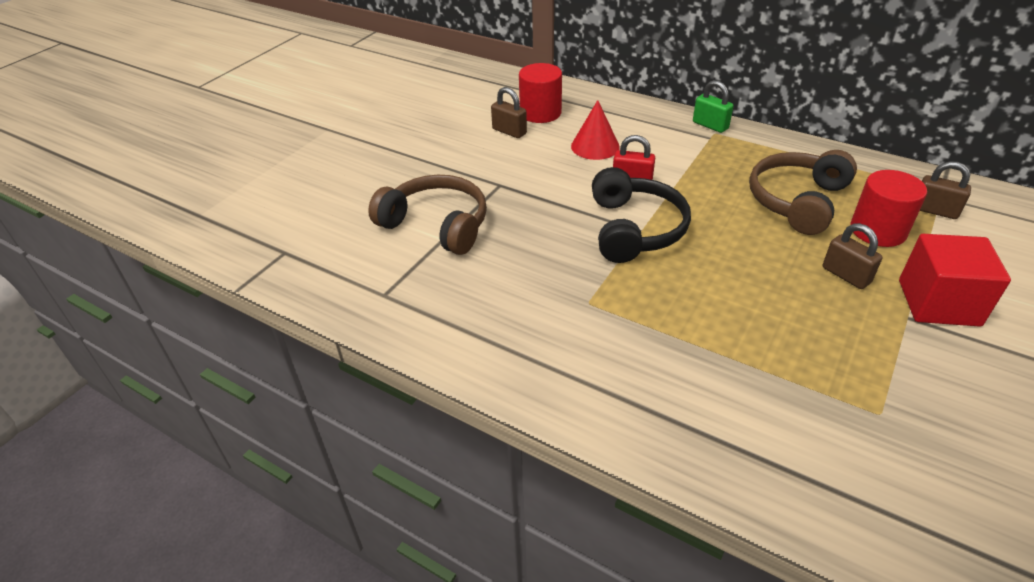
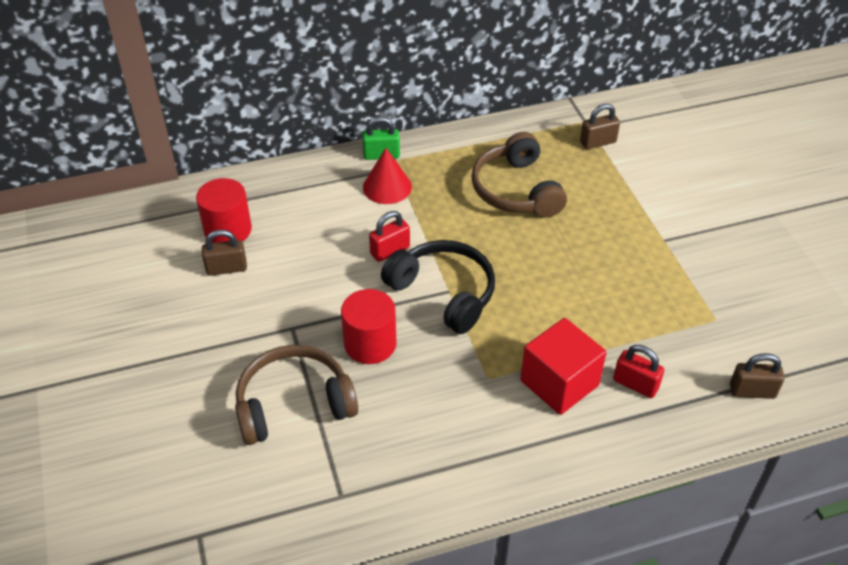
camera: 50 degrees left, 5 degrees up
(595, 146) = (319, 235): red cone -> red cone (387, 187)
(713, 399) = (635, 384): none -> red padlock
(846, 275) = (605, 233): brown padlock -> brown padlock (752, 391)
(878, 230) = (585, 182): red cylinder -> red cylinder (370, 344)
(938, 303) = (667, 217): red cube -> red cube (559, 383)

